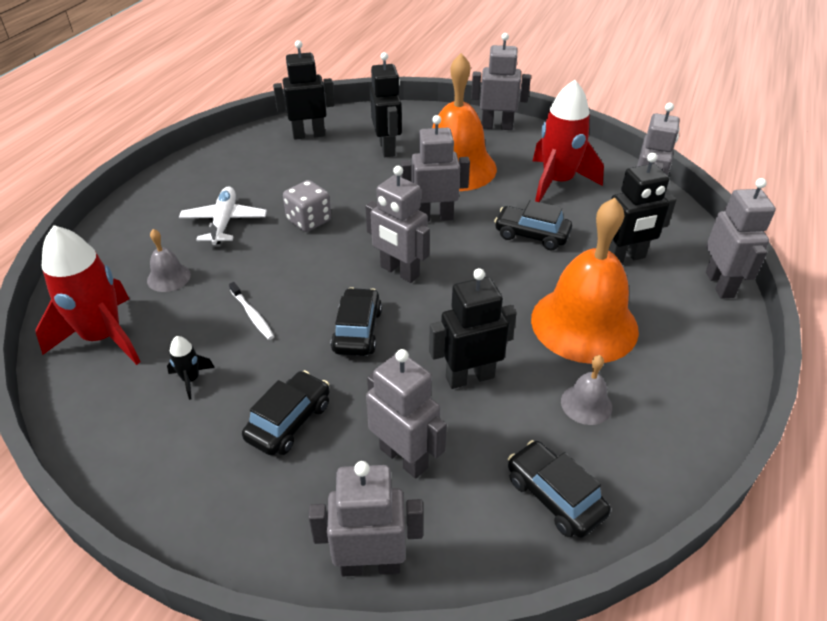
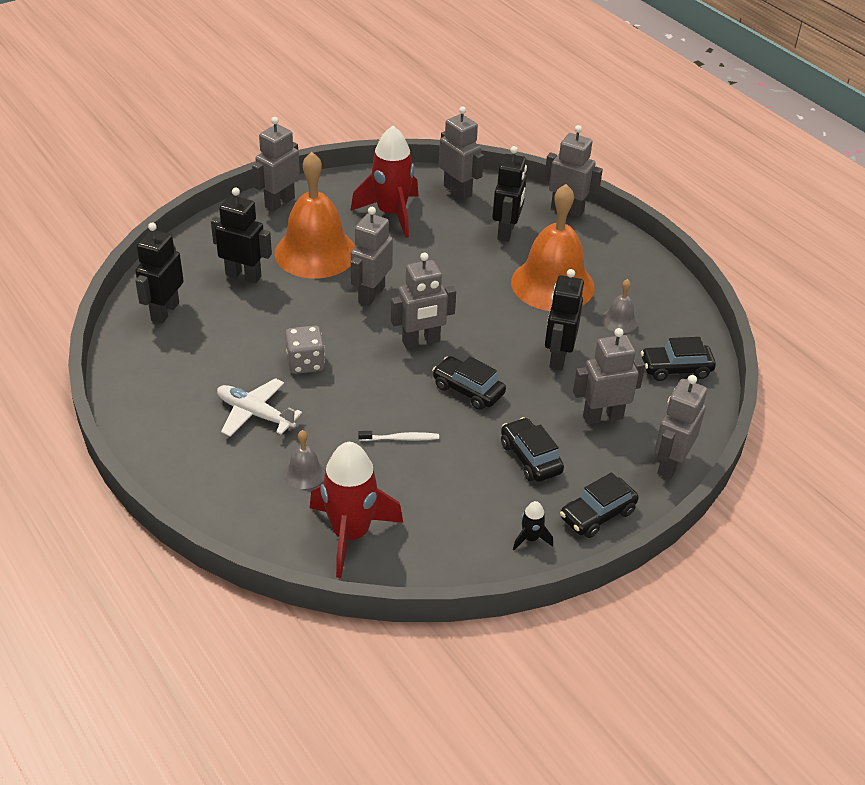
camera: 60 degrees left, 0 degrees up
(191, 379) = (446, 495): black rocket -> black rocket (530, 538)
(531, 235) = (441, 259): black car -> black car (597, 515)

